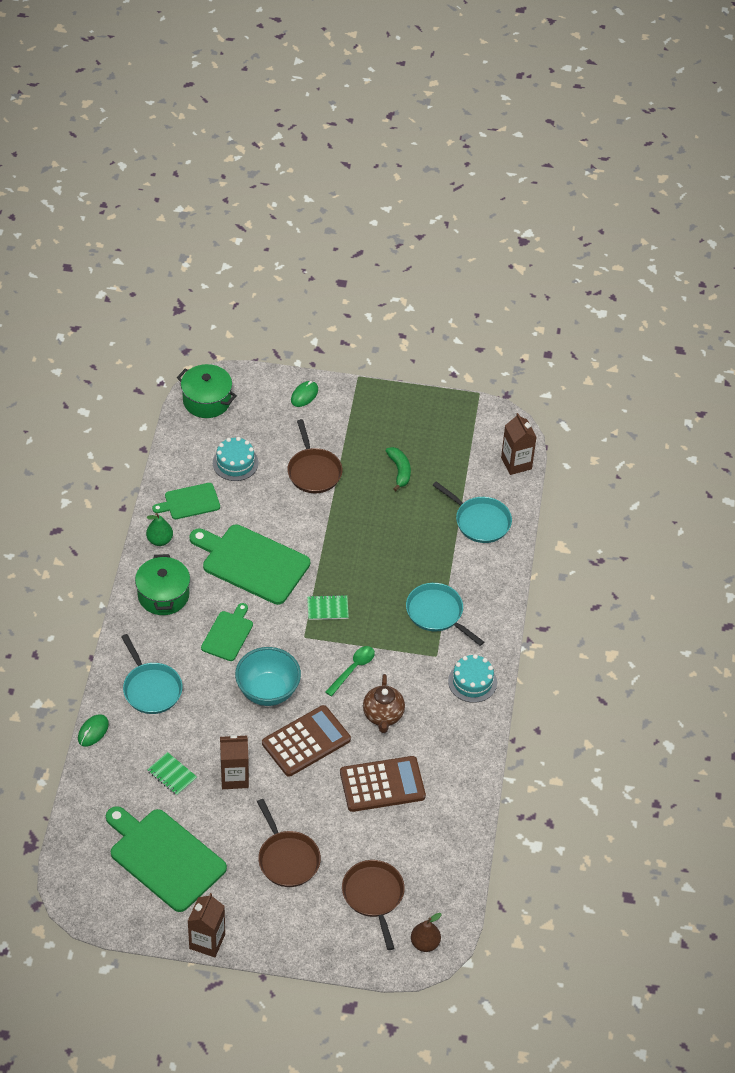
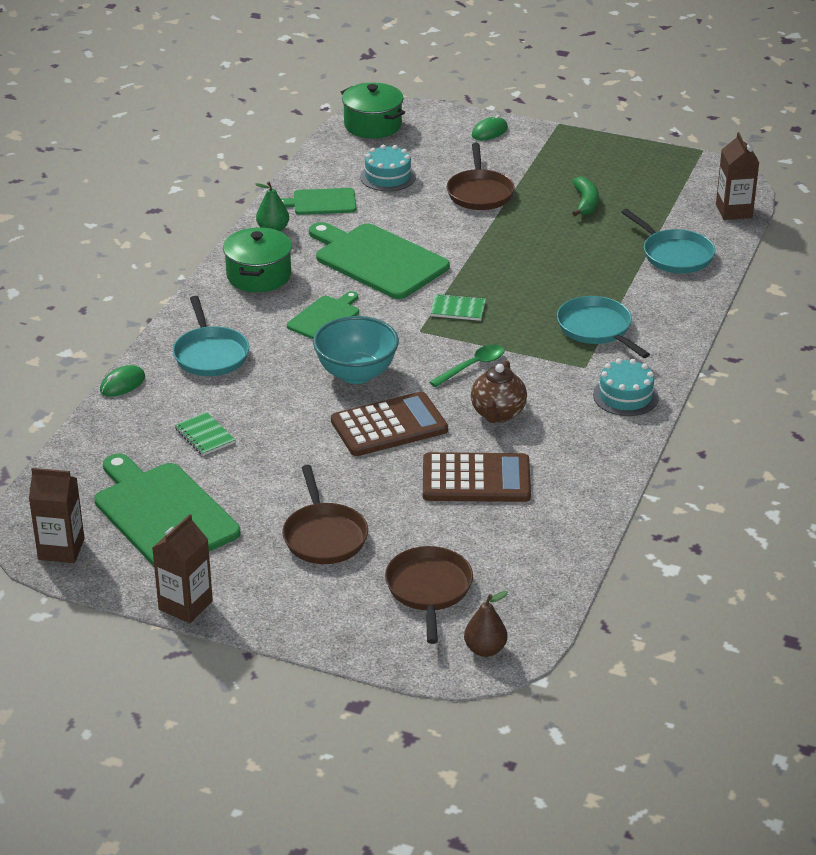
camera: 15 degrees right, 15 degrees down
(234, 777) = (284, 448): brown carton -> brown carton (61, 549)

